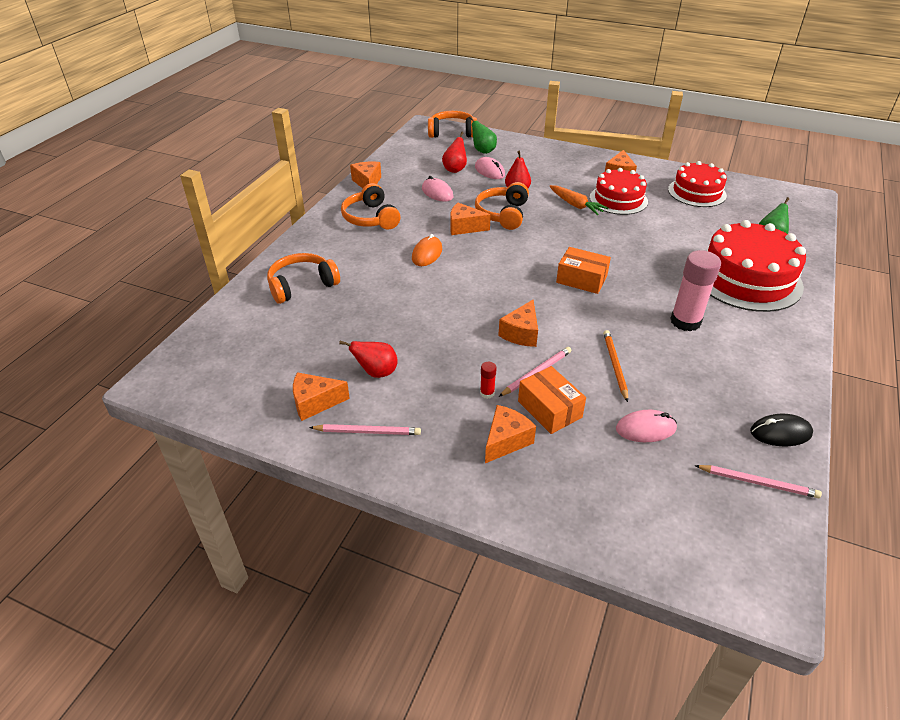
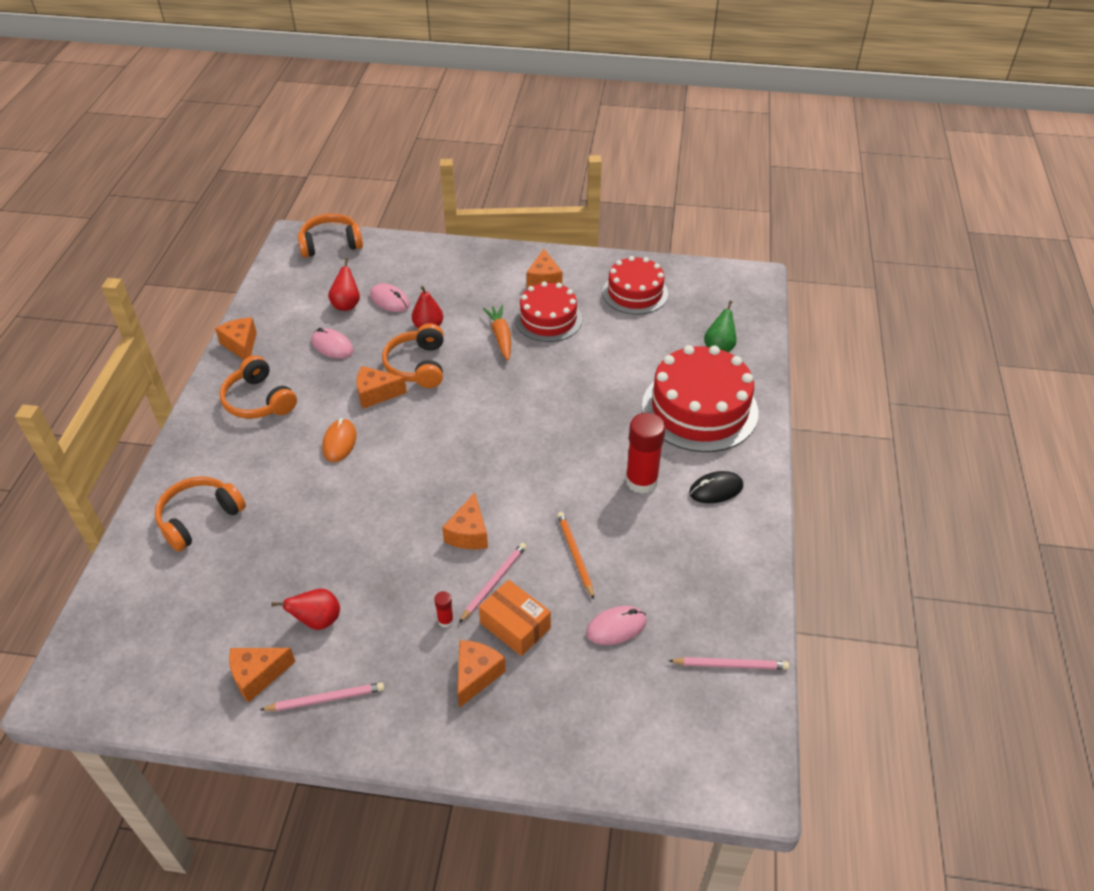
camera: 15 degrees left, 5 degrees up
(483, 151) = (375, 268): green pear -> none
(576, 205) = (501, 337): orange carrot -> orange carrot turned 135 degrees counterclockwise
(581, 279) = (523, 445): orange box -> none
(685, 321) = (641, 481): pink glue stick -> red glue stick
(780, 433) = (747, 601): black mouse -> black mouse (716, 489)

